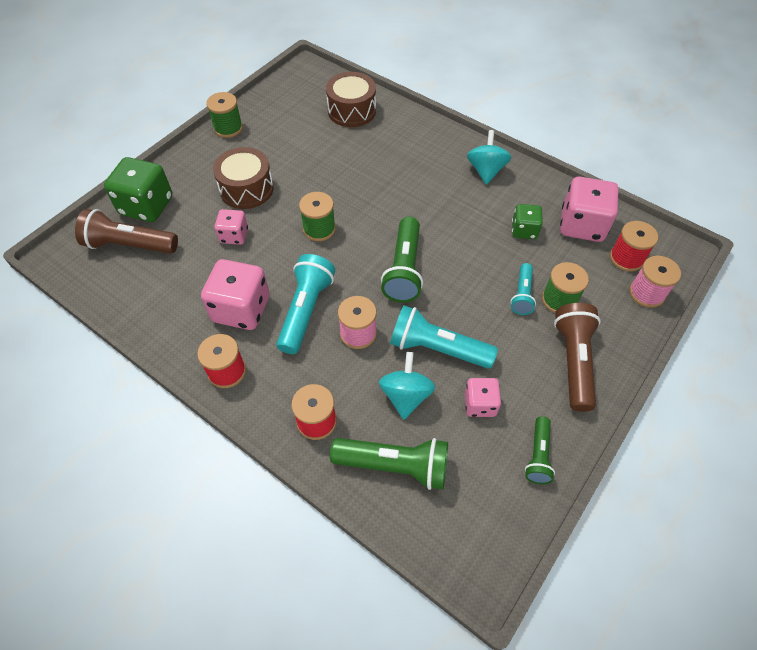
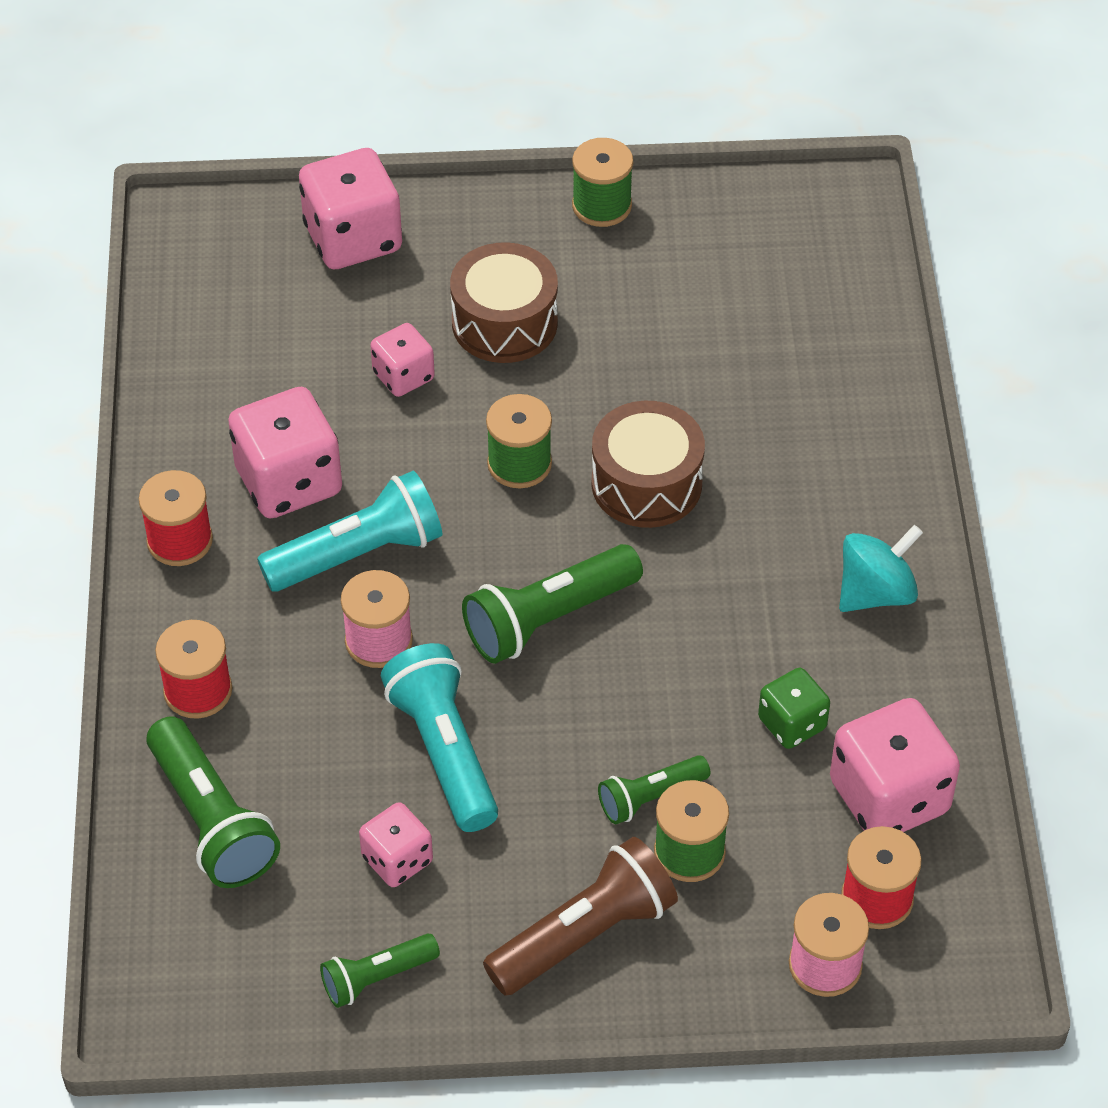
camera: 50 degrees right, 5 degrees down
(129, 245) = (269, 277): brown flashlight -> none
(147, 206) = (353, 238): green dice -> pink dice
(351, 111) = (816, 325): brown drum -> brown drum (646, 483)
(406, 396) = (329, 764): turquoise spinning top -> none
(522, 295) = (650, 798): turquoise flashlight -> green flashlight

